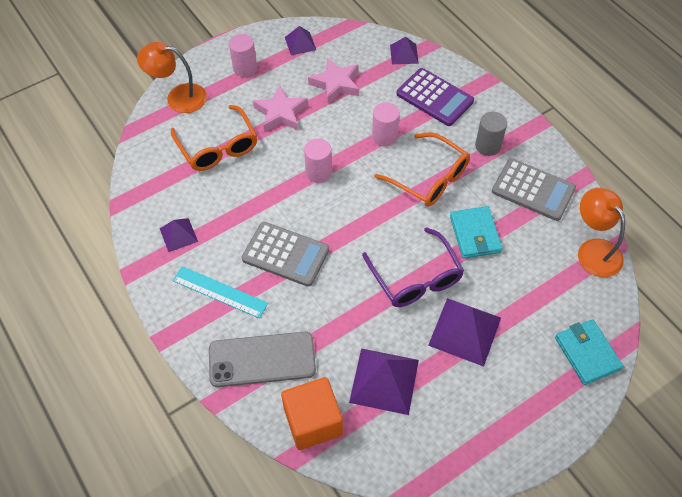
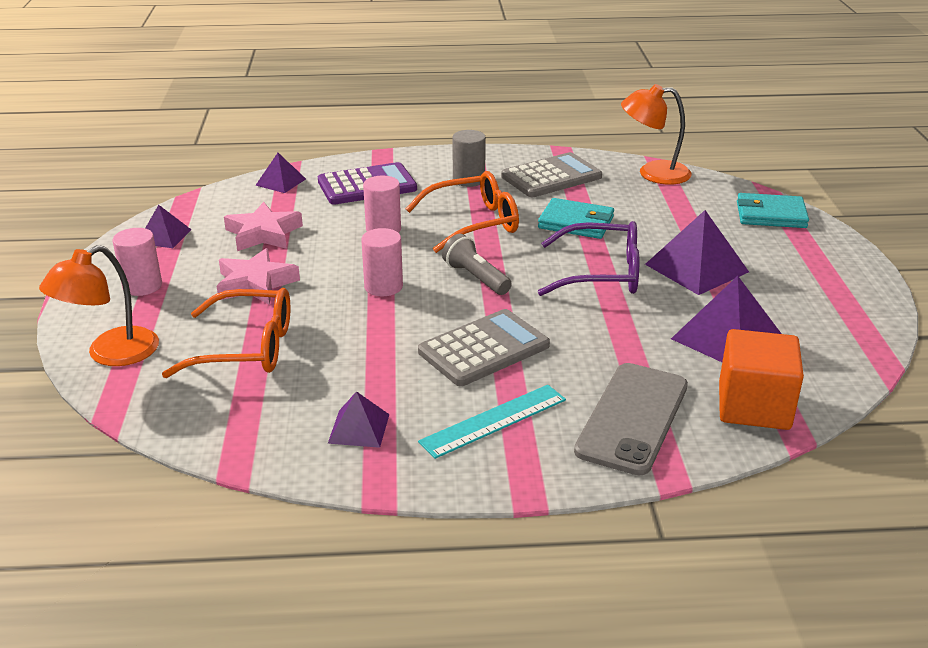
camera: 60 degrees left, 25 degrees down
(361, 213) = (476, 278): none -> grey flashlight

